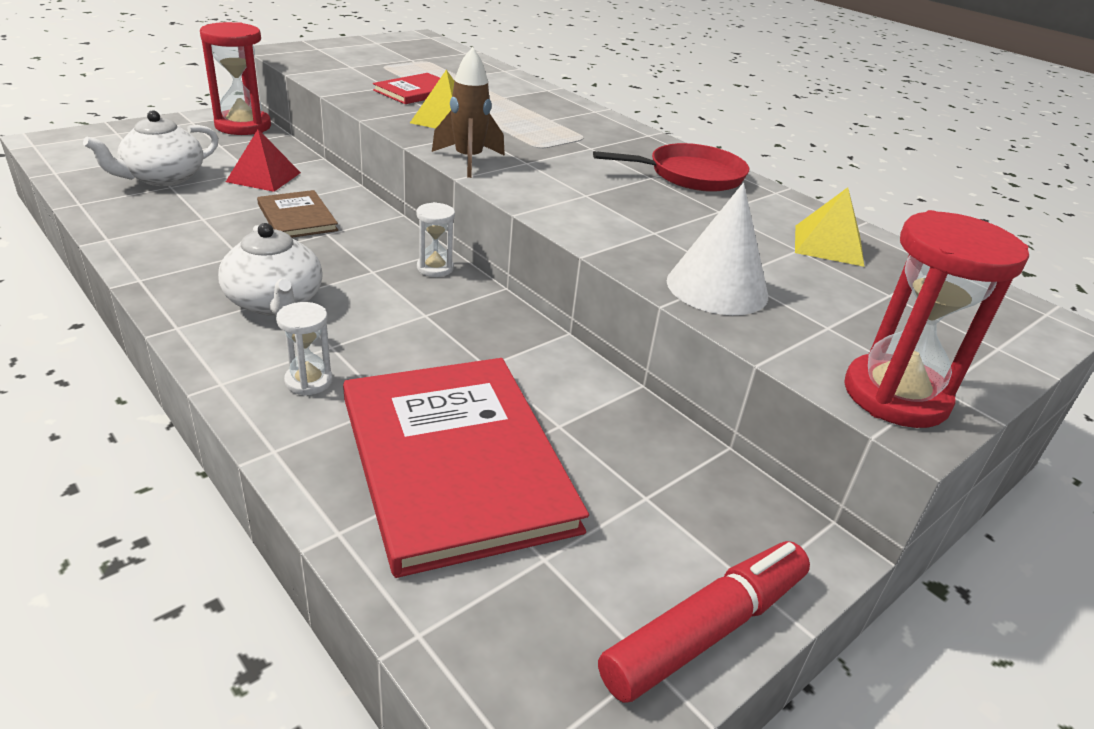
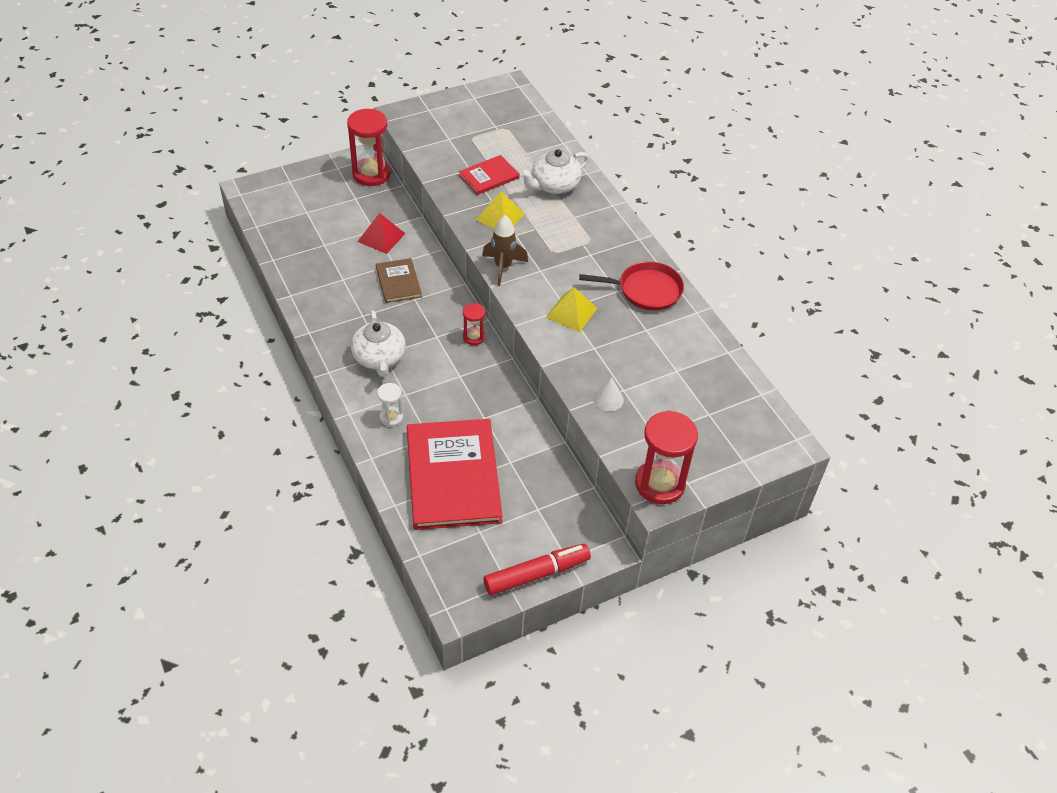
camera: 15 degrees right, 15 degrees up
(163, 178) = (319, 235): white teapot -> white teapot (554, 185)
(435, 268) = (473, 337): white hourglass -> red hourglass
(717, 287) = (608, 399): white cone -> white cone, size x0.56
(828, 245) = (699, 368): yellow pyramid -> yellow pyramid (571, 312)

